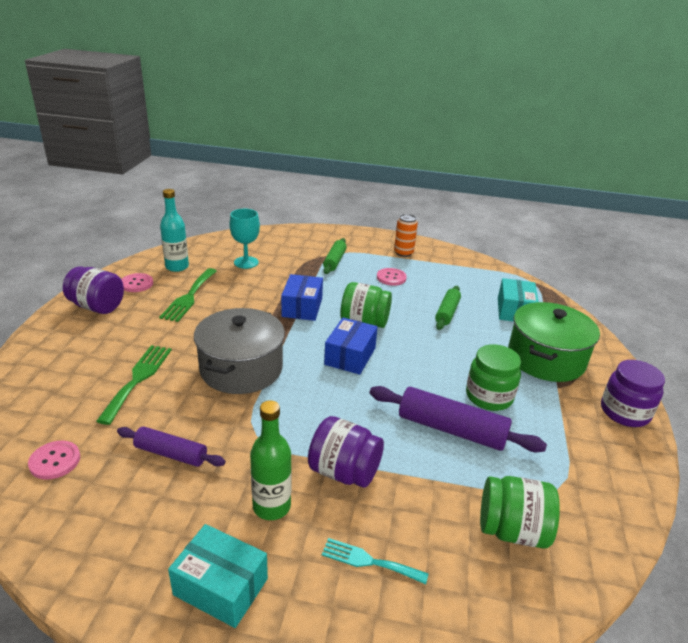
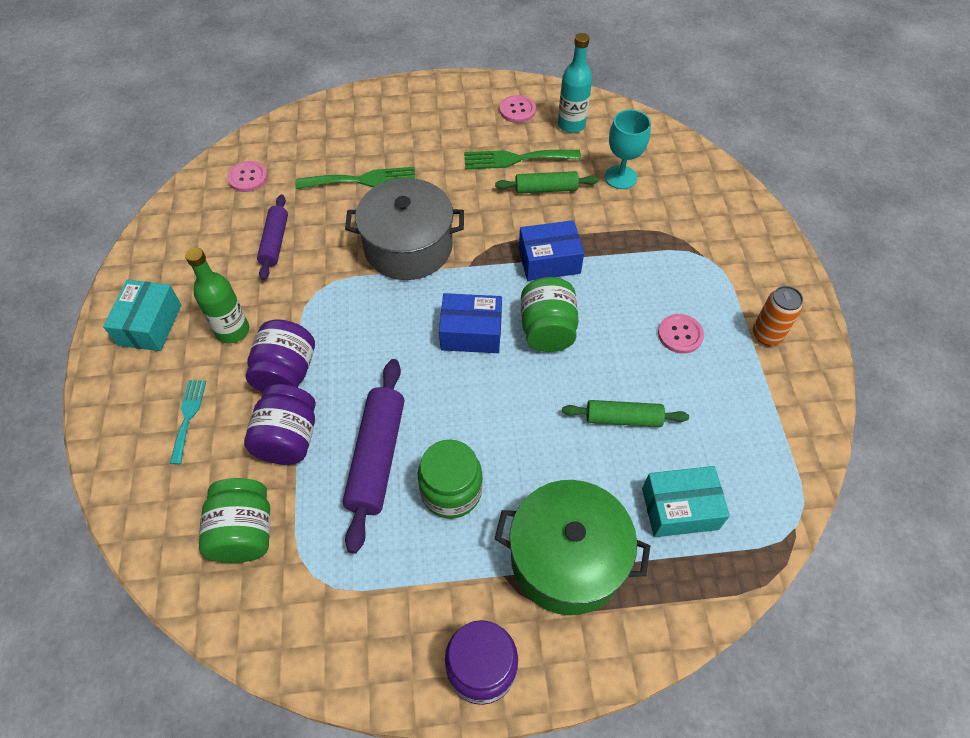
camera: 75 degrees right, 25 degrees up
(97, 307) = (460, 103): purple jar -> purple jar (288, 438)
(334, 261) = (684, 261): green rolling pin -> green rolling pin (546, 189)

